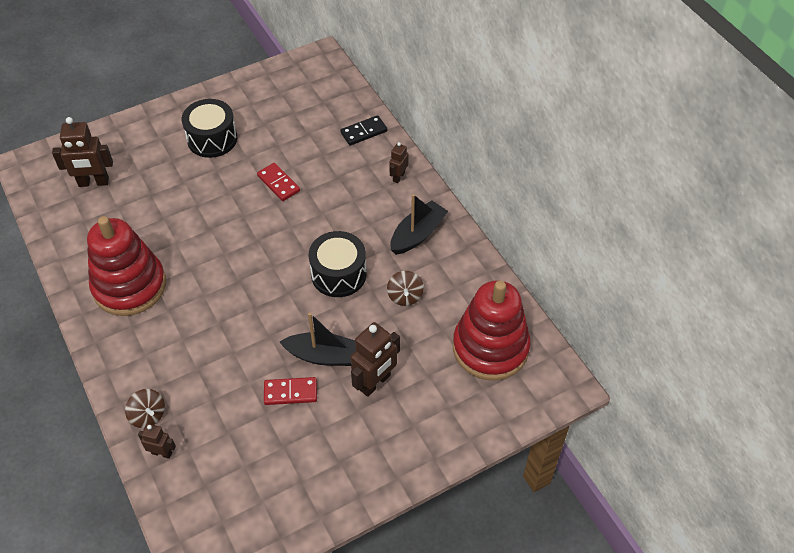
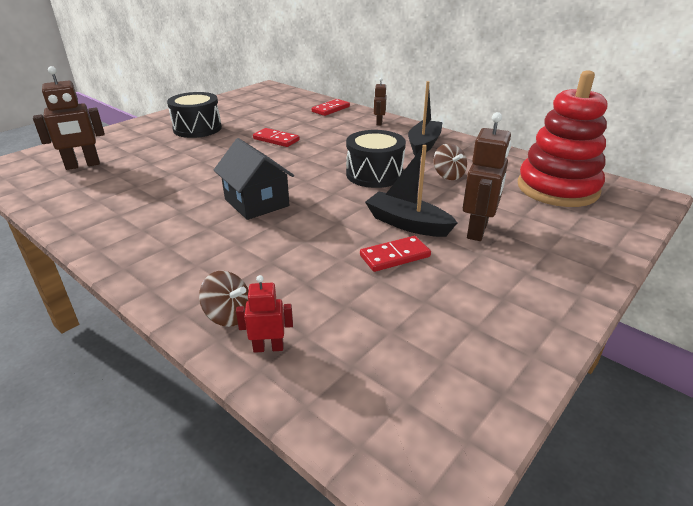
camera: 20 degrees left, 20 degrees down
(129, 286) = (152, 219): red stacking toy -> none
(162, 453) = (268, 347): brown robot -> red robot
(218, 287) = (256, 202): none -> black house
(324, 356) = (407, 224): black boat -> black boat turned 135 degrees counterclockwise
(364, 132) = (330, 109): black domino -> red domino

